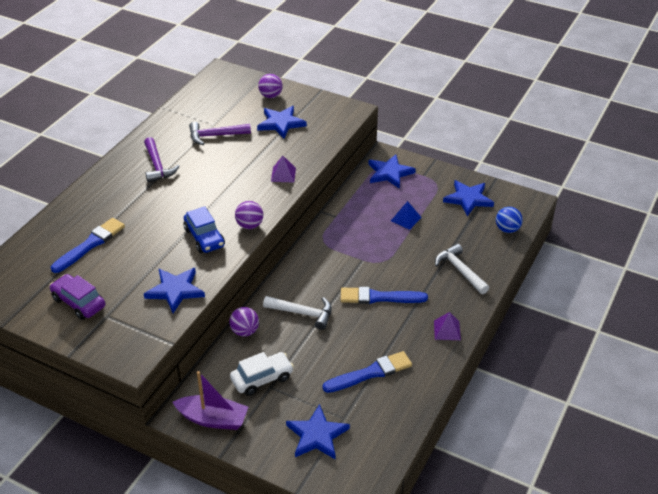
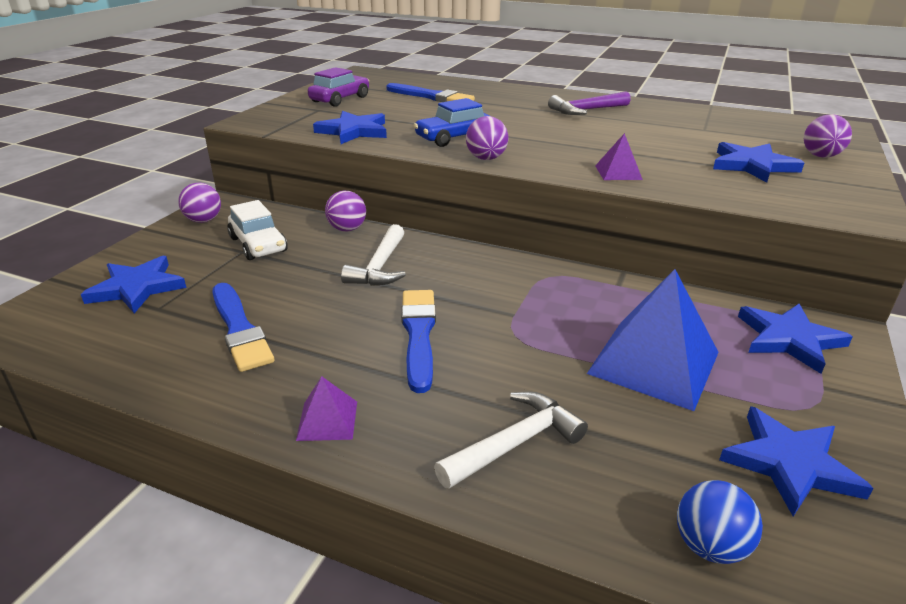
camera: 85 degrees right, 10 degrees down
(213, 419) = (203, 220): purple boat -> purple ball
(215, 136) = (676, 131): purple hammer -> none
(406, 219) = (654, 362): blue pyramid -> blue pyramid, size x2.14

